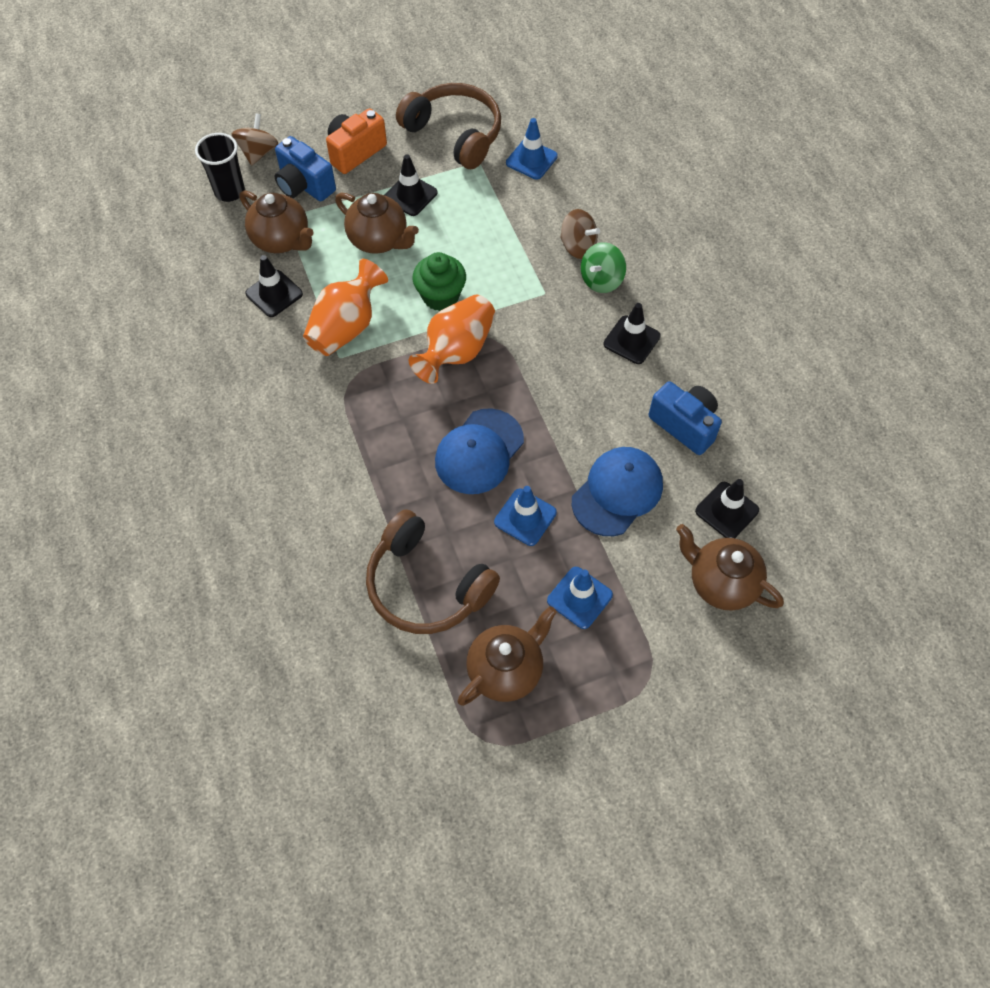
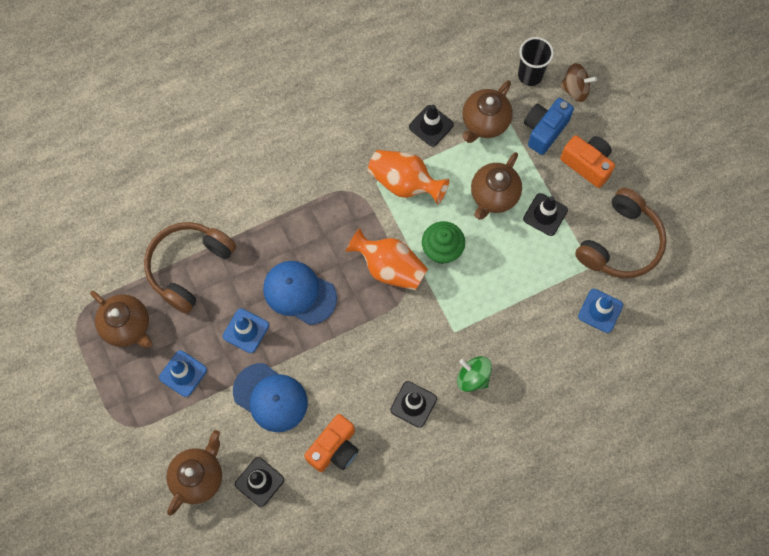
camera: 85 degrees right, 10 degrees up
(578, 246) = (506, 356): brown spinning top -> none
(685, 425) = (334, 449): blue camera -> orange camera

